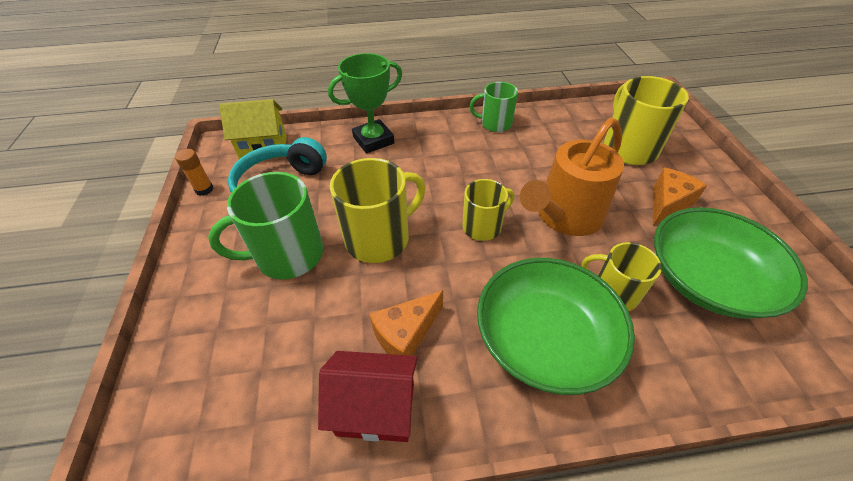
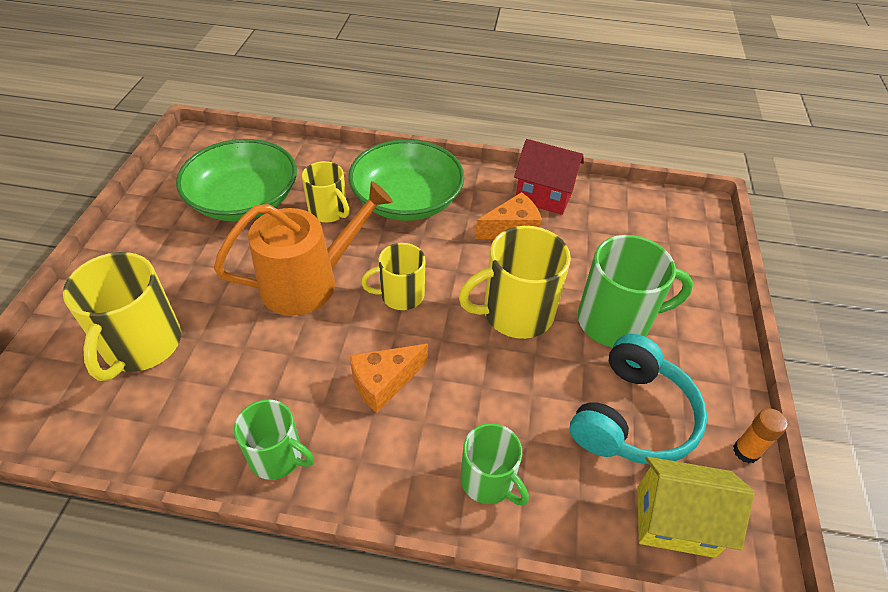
camera: 165 degrees left, 0 degrees up
(373, 140) = (488, 481): green trophy -> green mug
(668, 203) = (191, 265): orange cheese -> orange cheese (384, 383)

